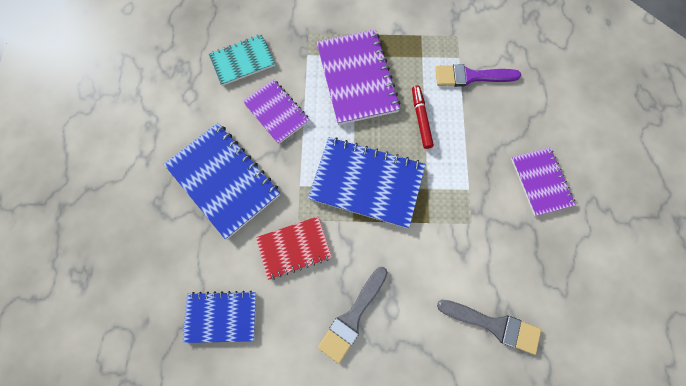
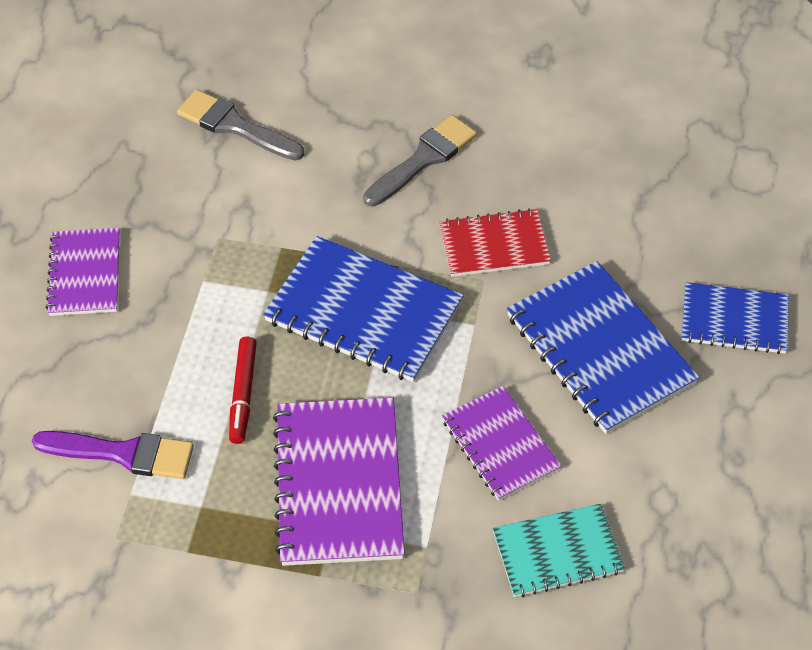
camera: 170 degrees left, 20 degrees down
(221, 316) = (606, 184): blue notebook -> blue notebook (734, 320)

